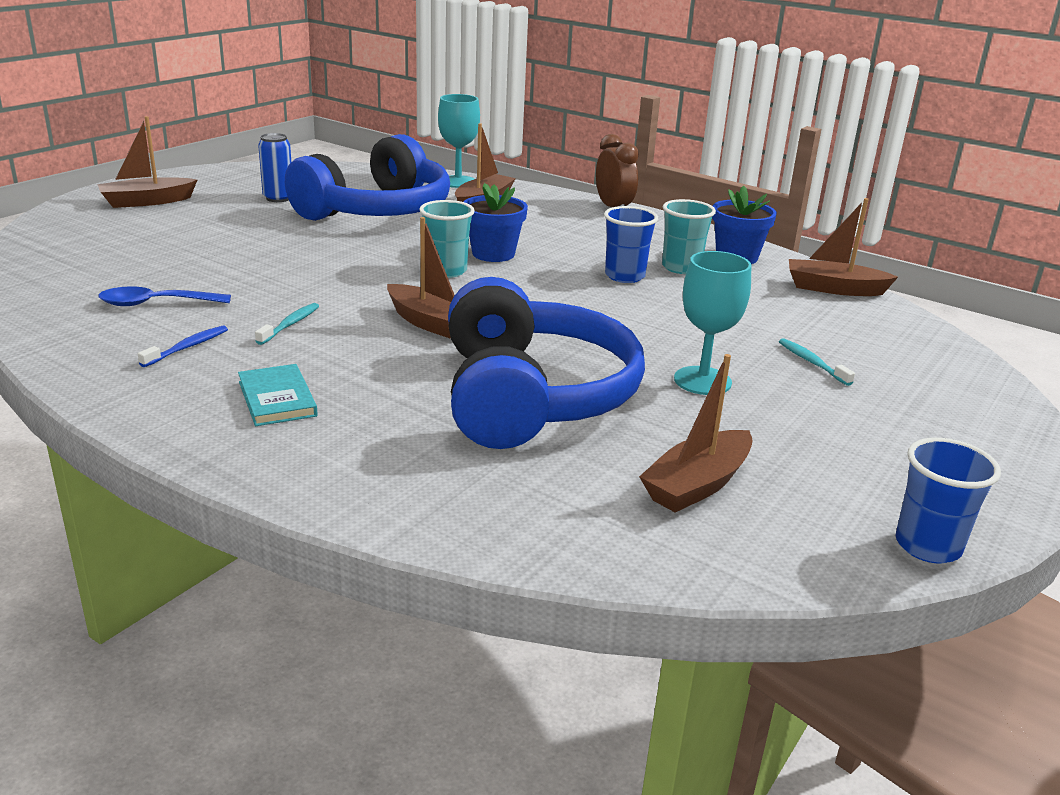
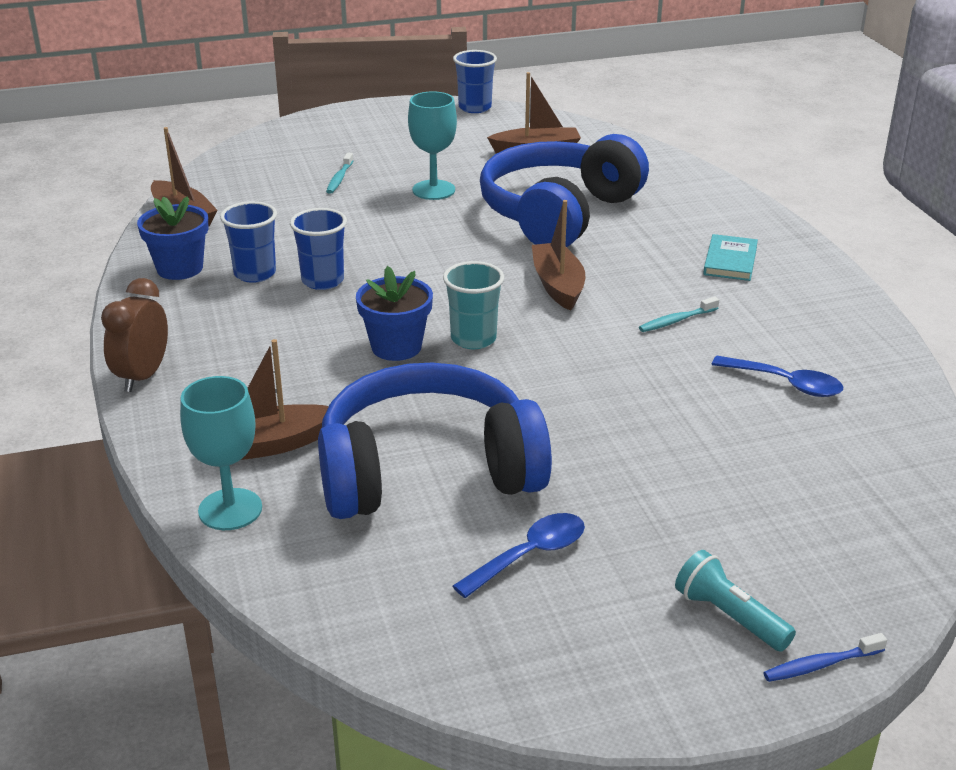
camera: 140 degrees left, 5 degrees up
(147, 202) = (729, 616): brown boat -> turquoise flashlight
(187, 347) = (775, 323): blue toothbrush -> blue toothbrush (820, 665)
(278, 198) = (530, 555): blue can -> blue spoon
(681, 267) = (255, 273): turquoise cup -> blue cup

